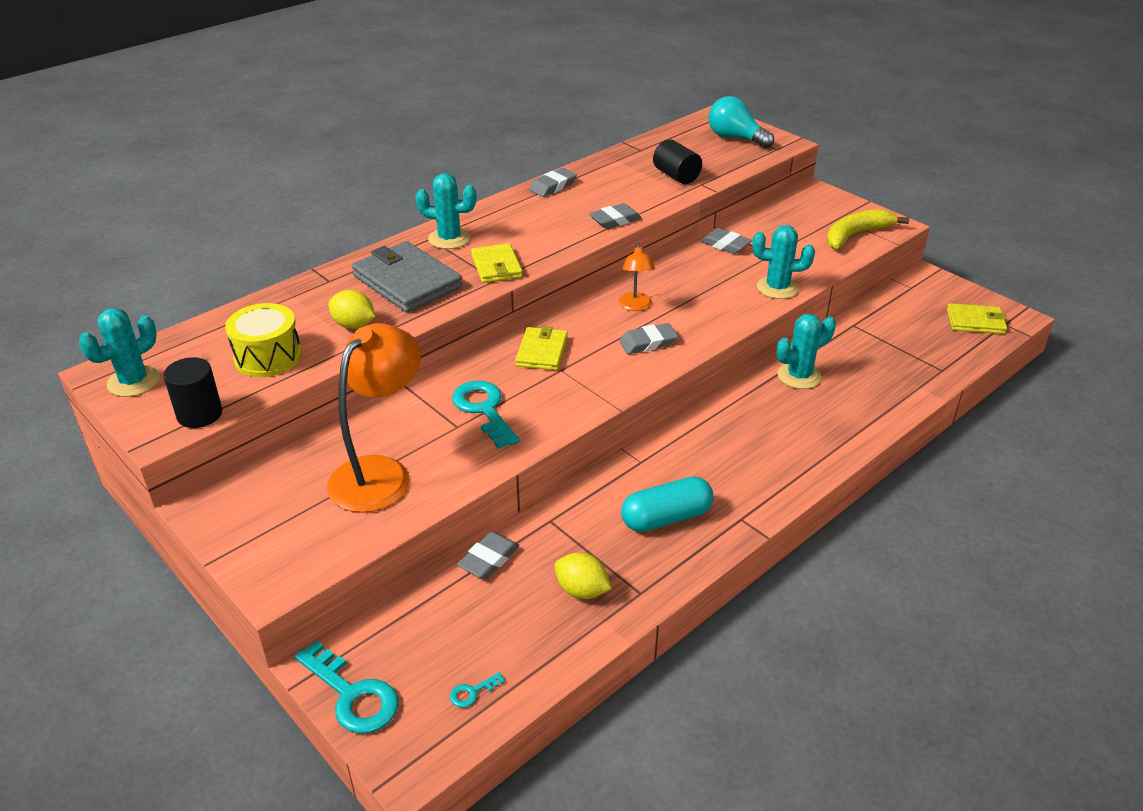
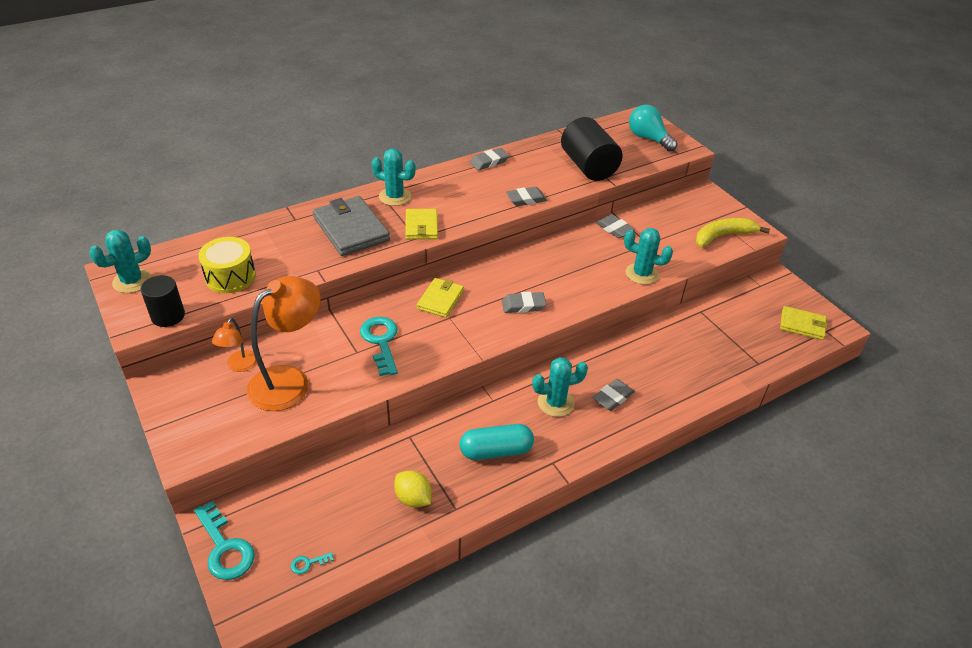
camera: 10 degrees right, 5 degrees up
(354, 325) = (300, 260): yellow lemon -> none
(489, 559) = (354, 459): grey eraser -> grey eraser (613, 397)
(635, 306) = (525, 272): orange lamp -> orange lamp (240, 366)
(676, 176) = (588, 166): black cylinder -> black cylinder, size x1.66
(799, 376) = (641, 349): turquoise cactus -> turquoise cactus (555, 403)

